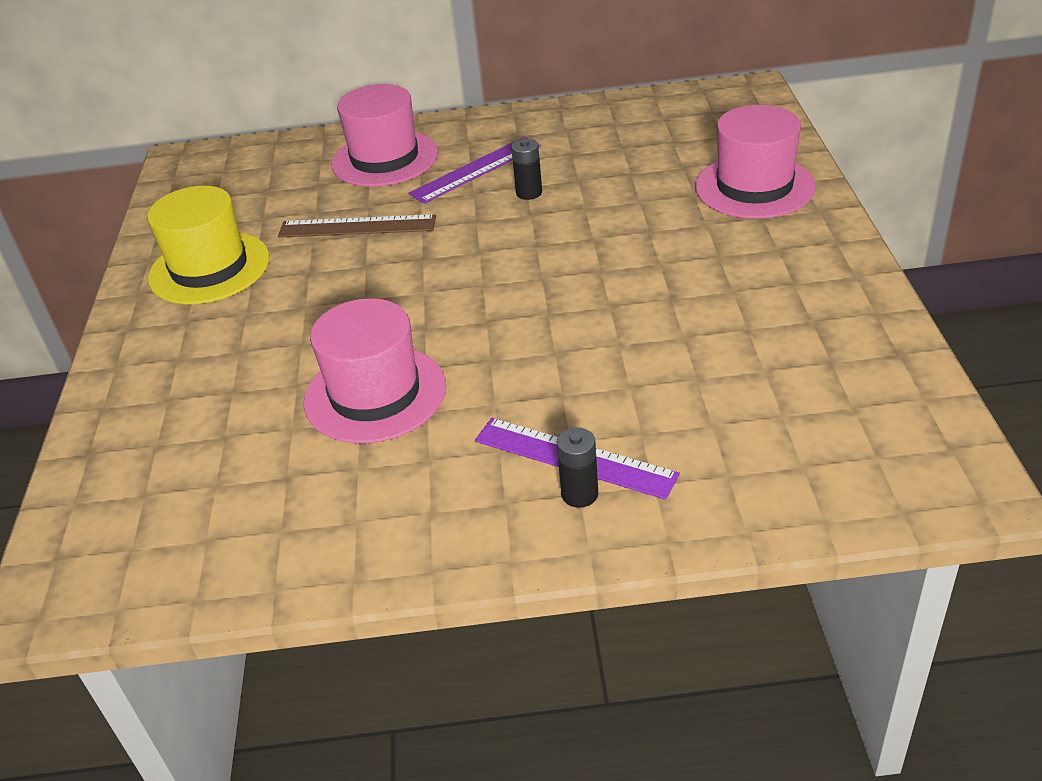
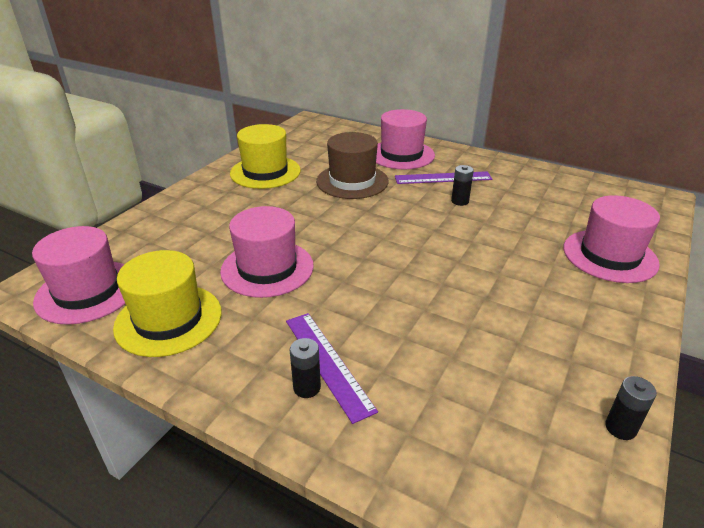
camera: 30 degrees right, 5 degrees down
(150, 552) = (87, 291): none -> pink hat
(319, 520) = (168, 319): none -> yellow hat
(357, 226) = (352, 181): brown ruler -> brown hat
(905, 360) = (620, 428): none -> black battery

